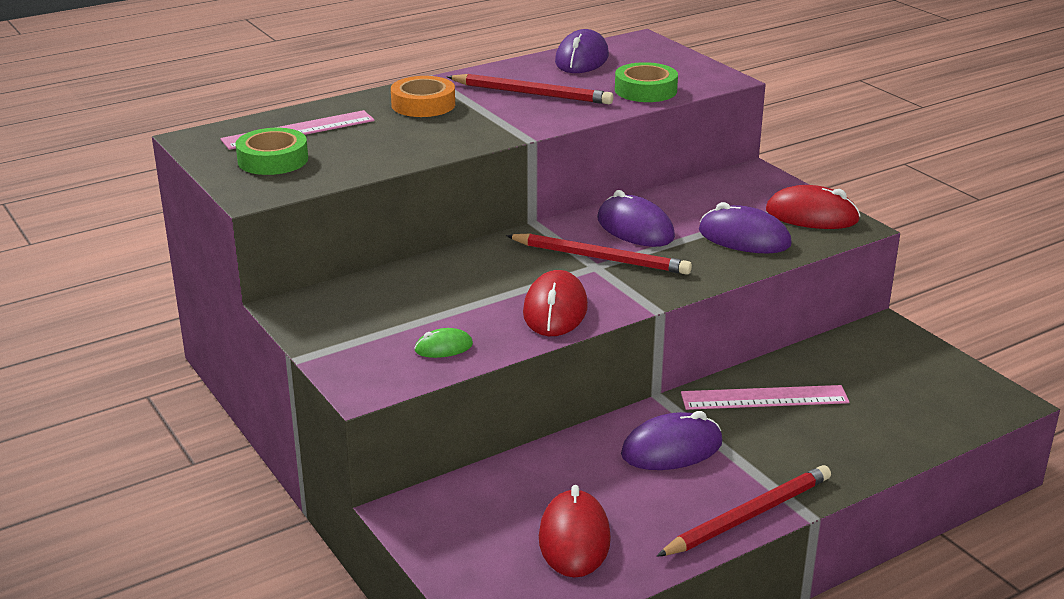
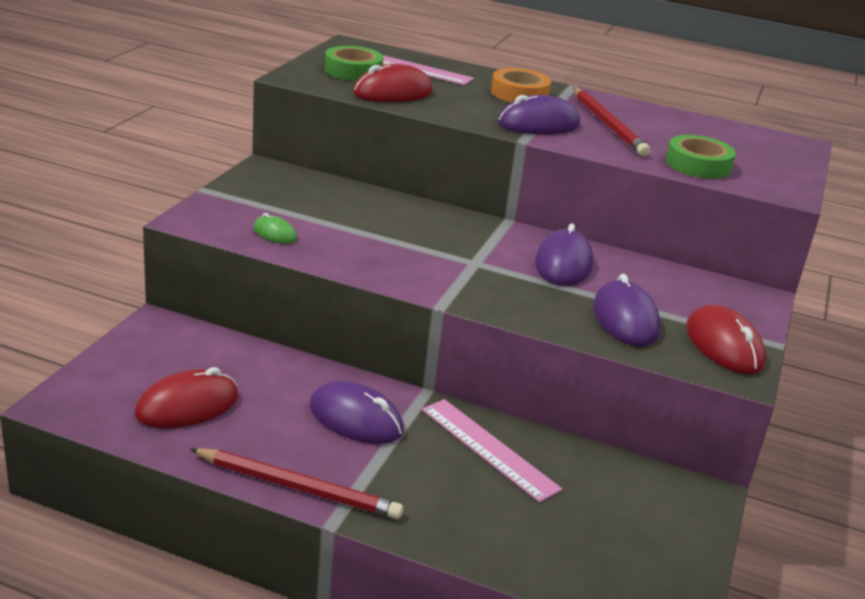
camera: 50 degrees right, 0 degrees up
(555, 310) = (383, 262): red mouse -> red mouse (393, 92)
(581, 59) = (710, 129): purple mouse -> purple mouse (538, 124)
(600, 258) = (491, 261): red pencil -> none

